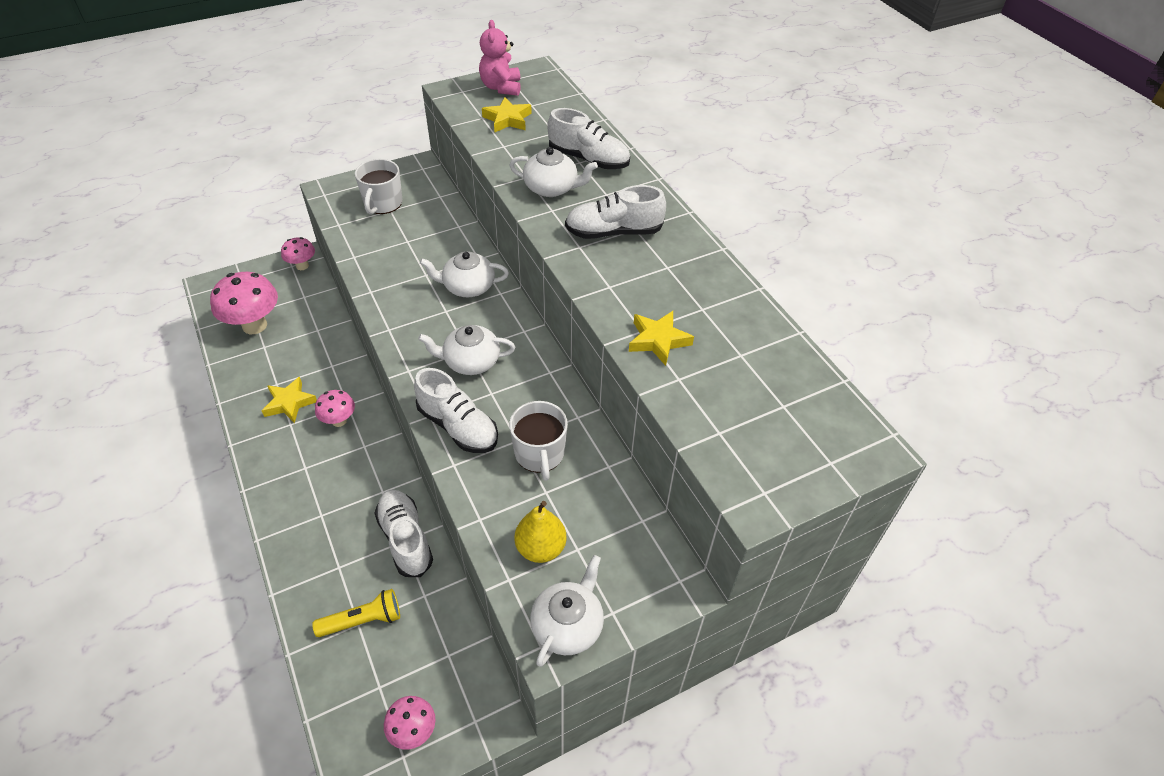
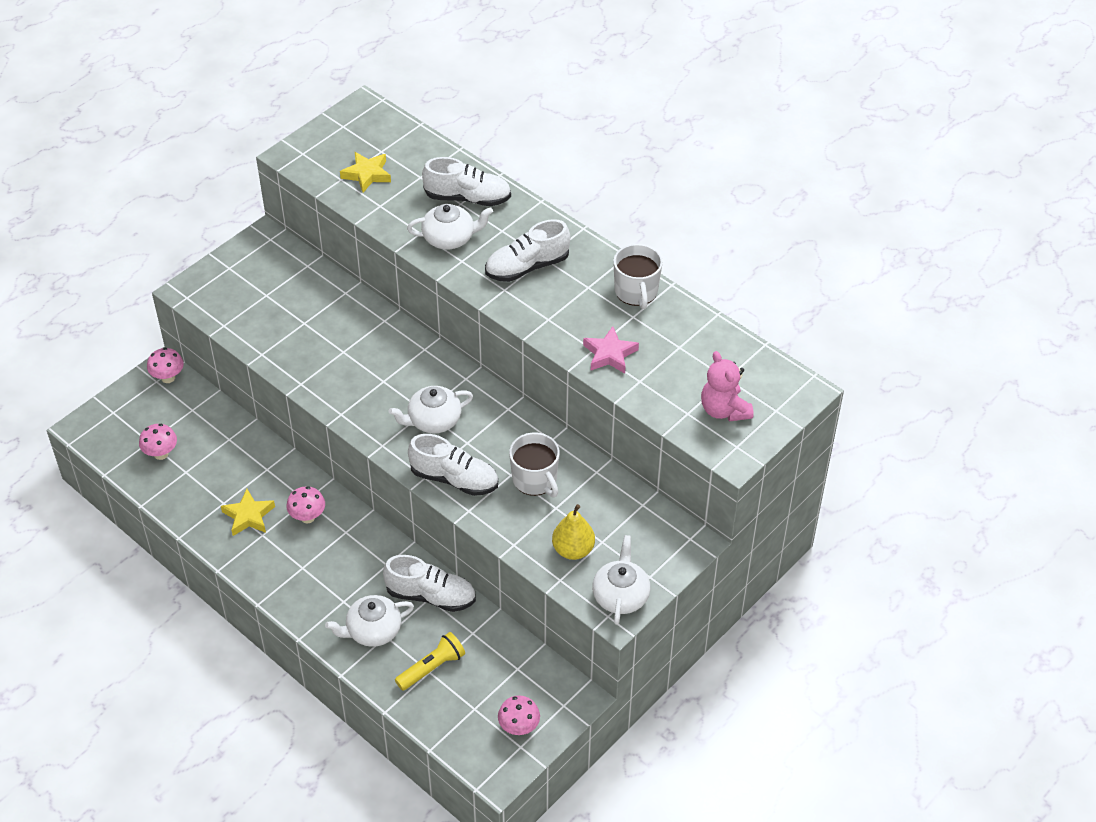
camera: 20 degrees left, 0 degrees up
(254, 325) = (161, 454): pink mushroom -> pink mushroom, size x0.56
(383, 203) = (254, 290): white mug -> white mug (636, 291)
(405, 539) = (431, 596): white shoe -> white shoe turned 150 degrees clockwise
(468, 287) = (390, 352): white teapot -> white teapot (373, 630)
(501, 87) = (339, 138): pink teddy bear -> pink teddy bear (724, 410)
(658, 340) = (609, 354): yellow star -> pink star

